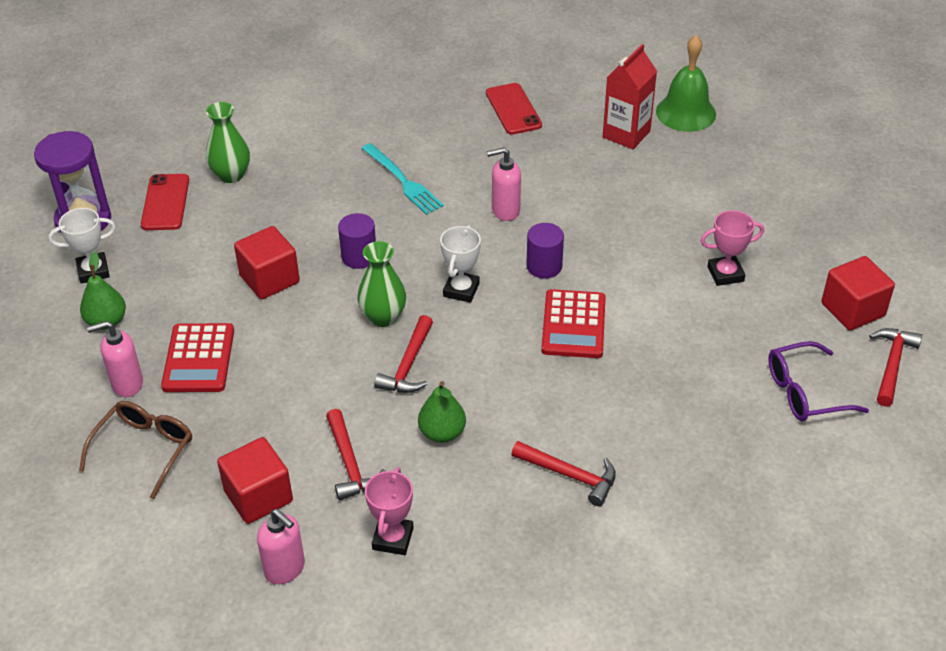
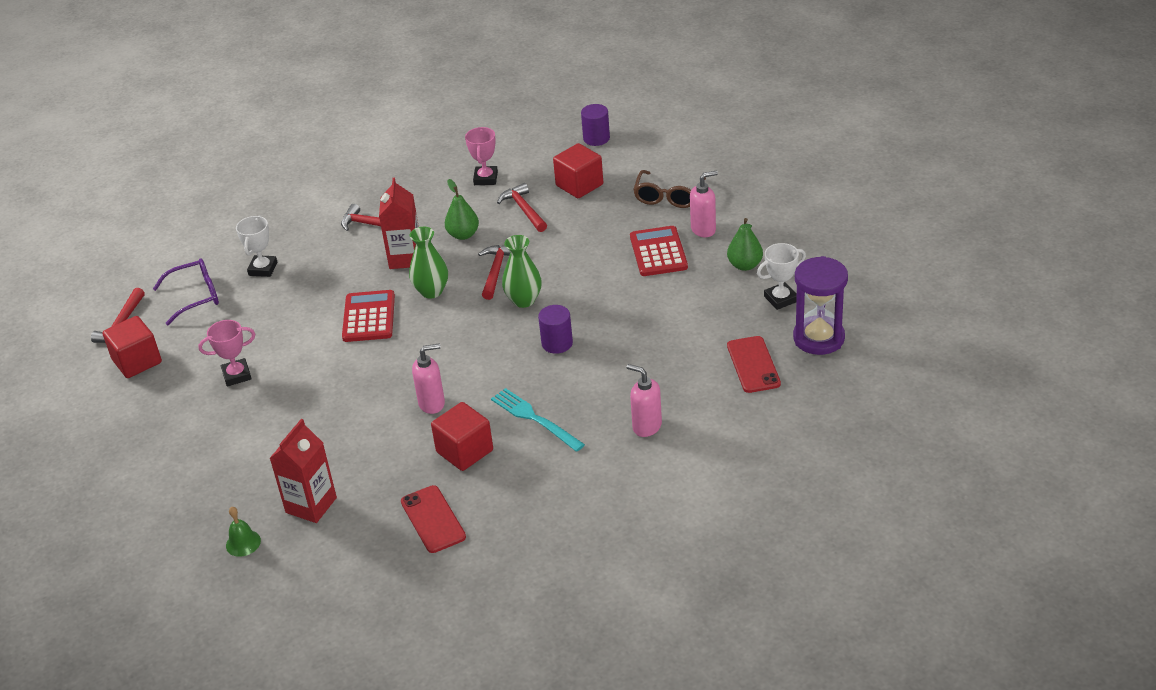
camera: 175 degrees right, 5 degrees down
(231, 175) = (704, 400): green vase -> green vase (431, 291)
(269, 279) = (627, 314): red cube -> red cube (464, 451)
(285, 569) = (549, 156): pink soap dispenser -> pink soap dispenser (646, 426)
(461, 290) = (463, 329): white trophy -> white trophy (263, 269)
(524, 406) = (405, 258): none -> red carton
(544, 266) = (394, 359): purple cylinder -> purple cylinder (596, 138)
(685, 113) = (243, 543): green bell -> green bell, size x0.53

